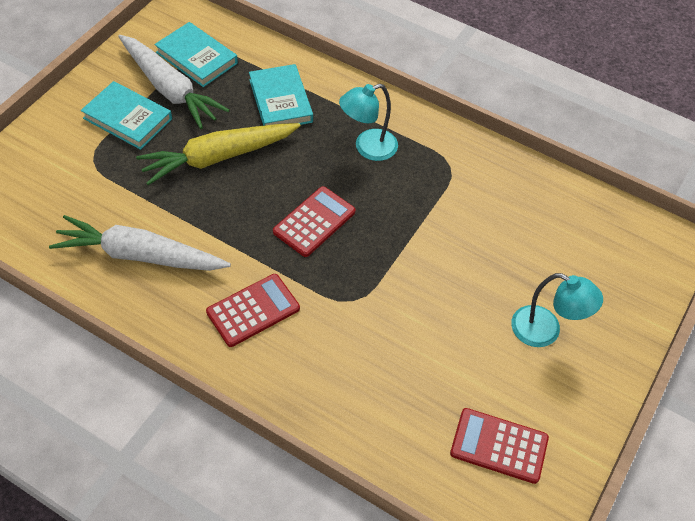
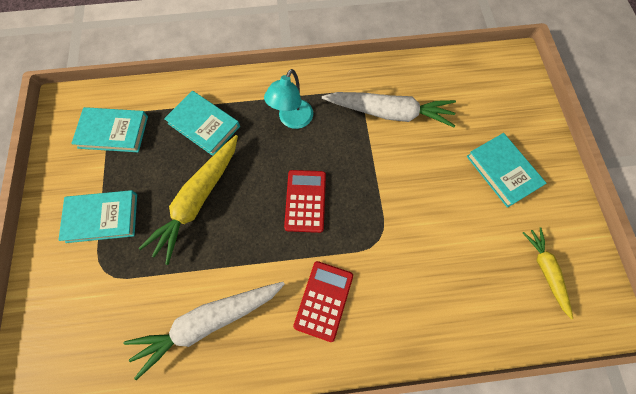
camera: 35 degrees left, 15 degrees up
(169, 89) = (114, 171): white carrot -> white carrot (389, 113)
(499, 446) = (545, 271): red calculator -> yellow carrot
(545, 331) = (503, 171): turquoise lamp -> turquoise book

